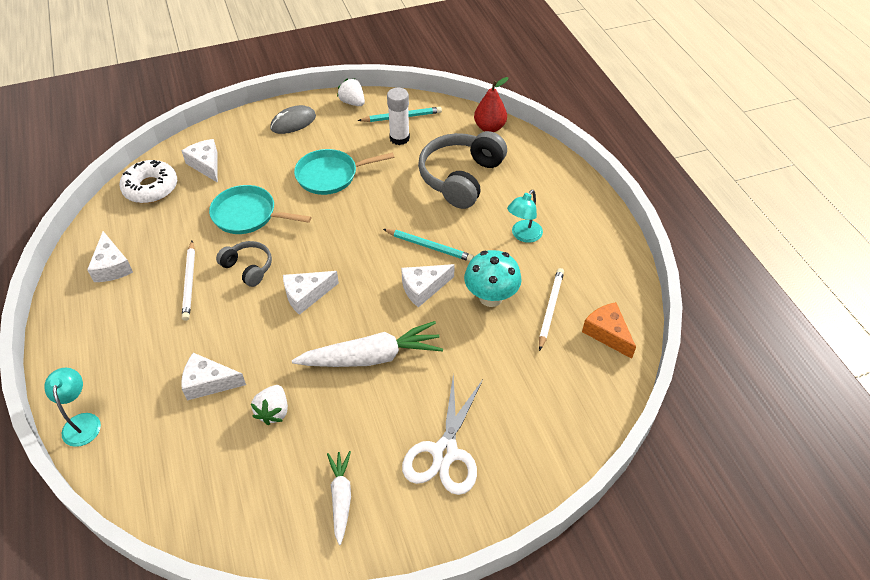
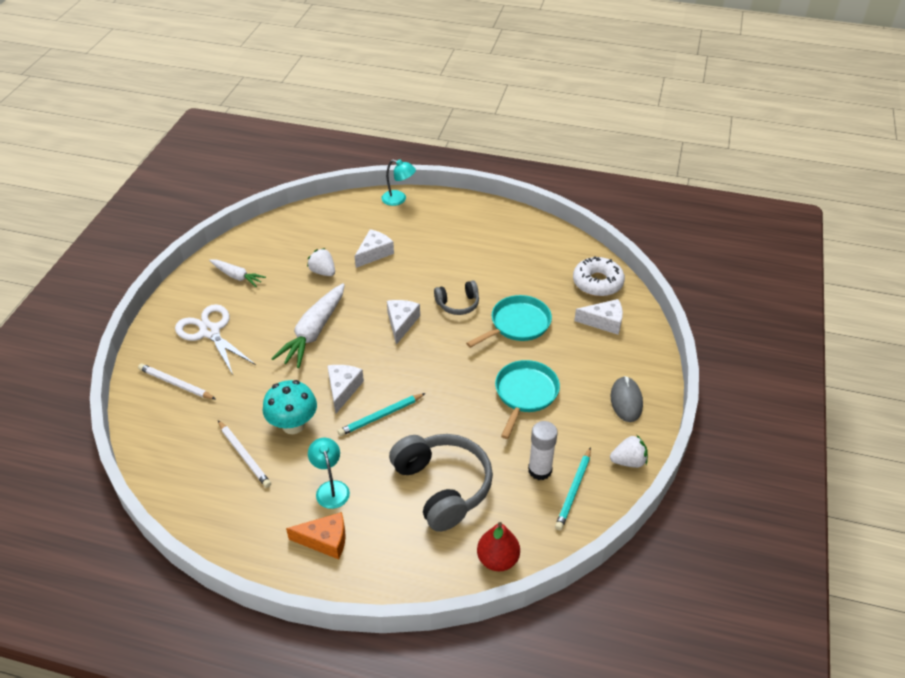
camera: 125 degrees right, 5 degrees down
(112, 266) = (522, 241): white cheese -> none
(189, 282) = (471, 271): white pencil -> white pencil (176, 384)
(607, 333) = (186, 476): orange cheese -> orange cheese (325, 540)

